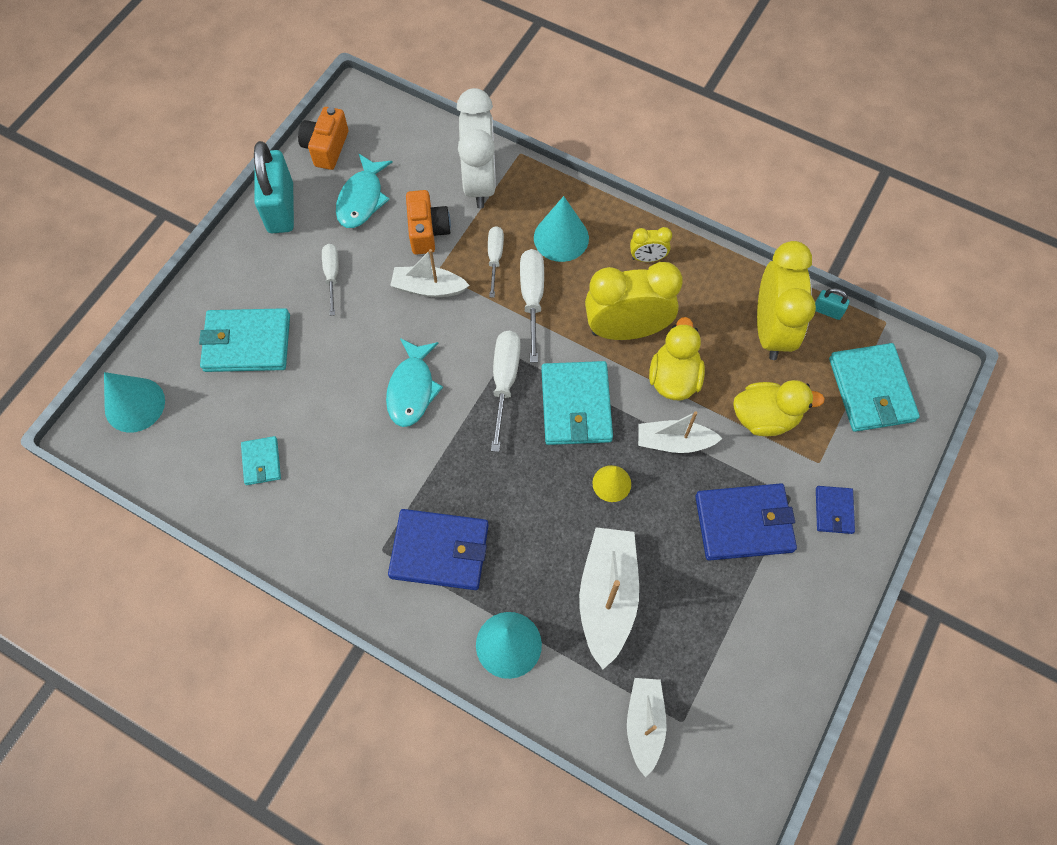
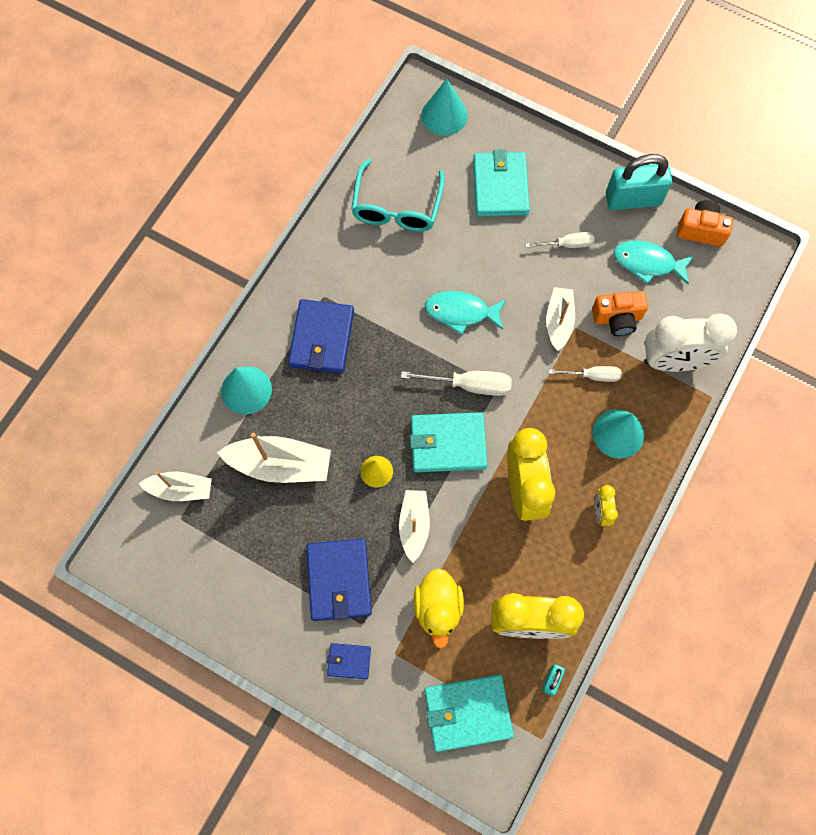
camera: 90 degrees right, 5 degrees up
(261, 462) = (397, 207): turquoise wallet -> turquoise glasses
(532, 298) = (552, 408): white screwdriver -> none
(674, 378) = (476, 529): yellow duck -> none

